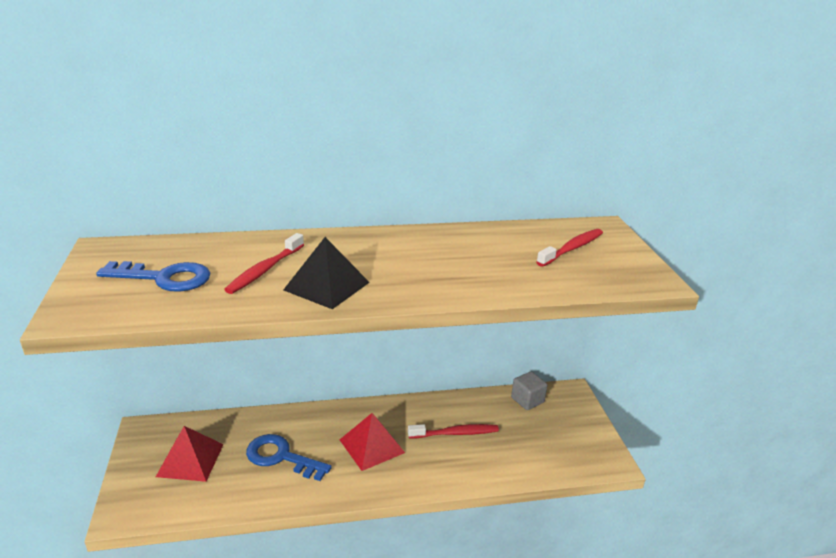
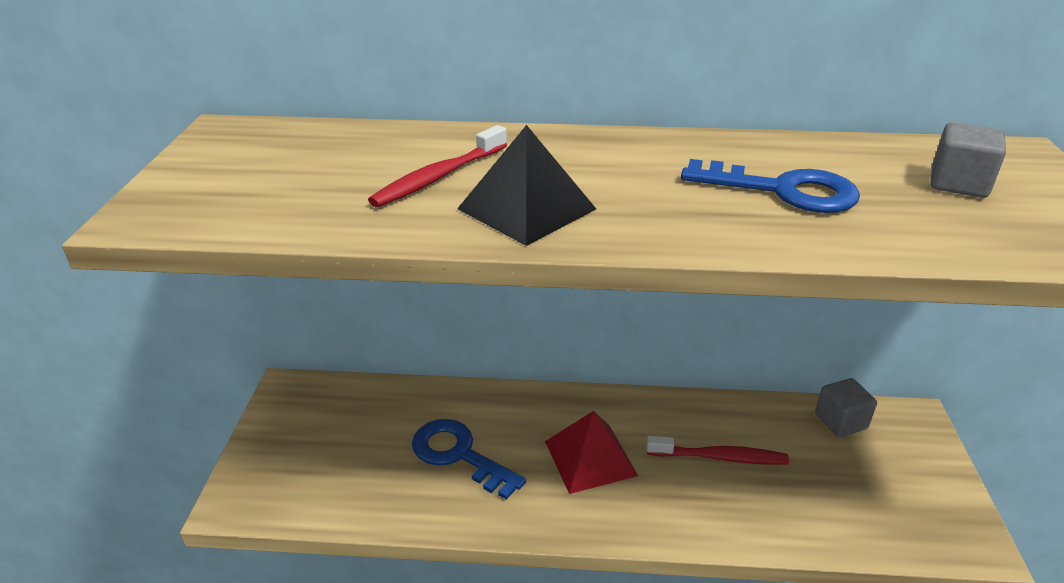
camera: 15 degrees right, 5 degrees up
(164, 278) = (291, 176): blue key -> blue key (783, 190)
(190, 460) = (337, 440): red pyramid -> none
(572, 248) = (958, 184): red toothbrush -> grey cube

